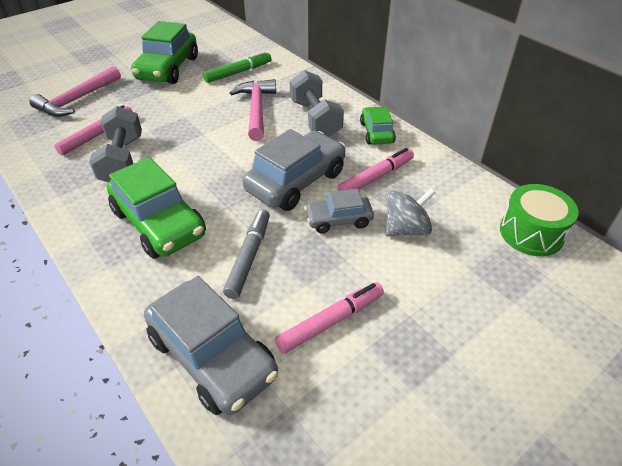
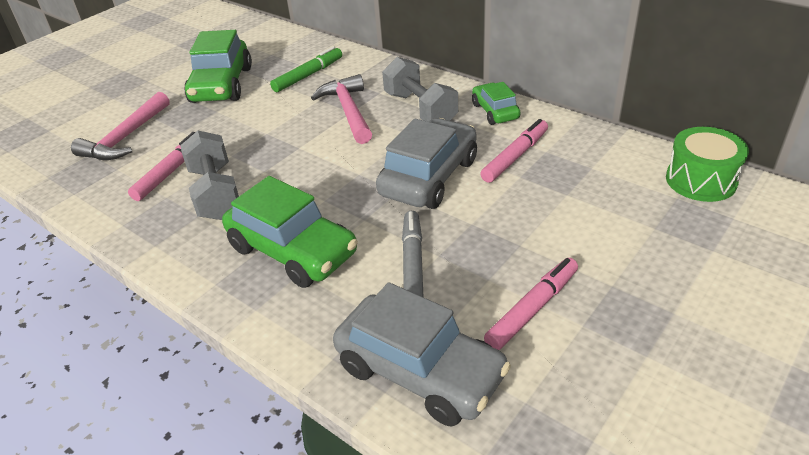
camera: 10 degrees left, 5 degrees down
(338, 220) = (494, 207): grey car -> none
(406, 229) = (571, 202): grey spinning top -> none

